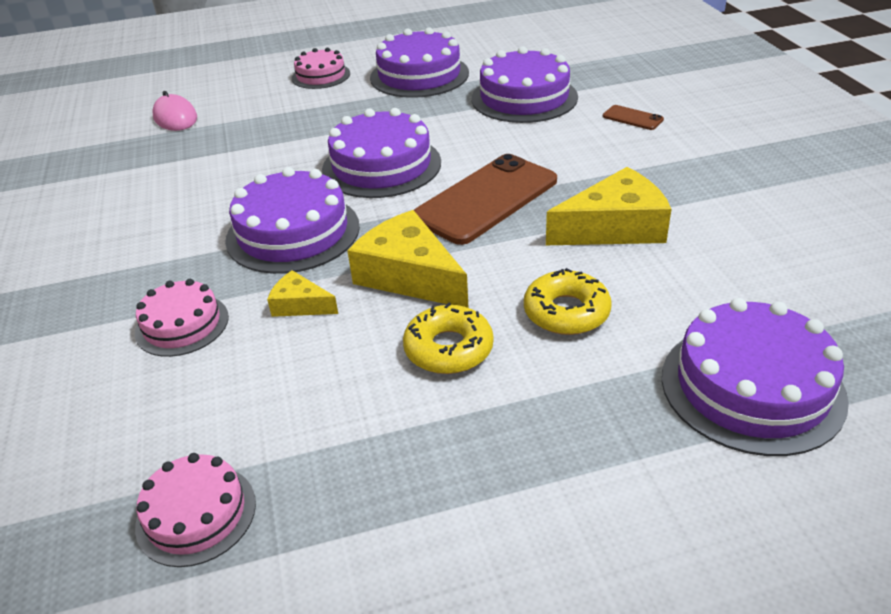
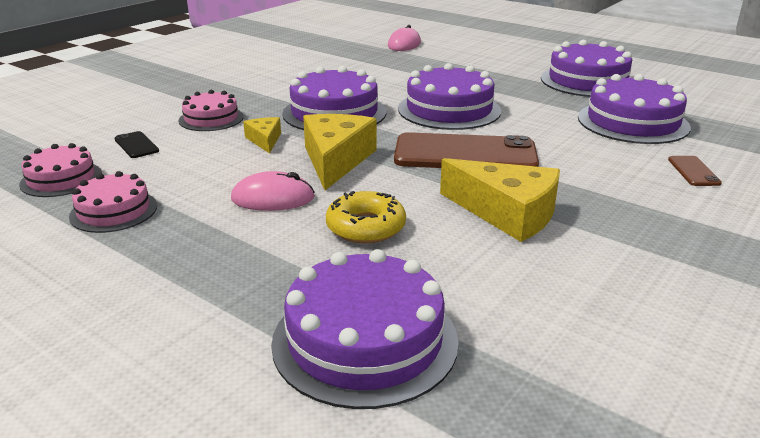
camera: 50 degrees right, 10 degrees down
(177, 413) = (136, 145): none -> black phone
(321, 76) = (524, 57): pink cake -> pink cake (114, 211)
(448, 349) = (273, 198): yellow donut -> pink mouse

